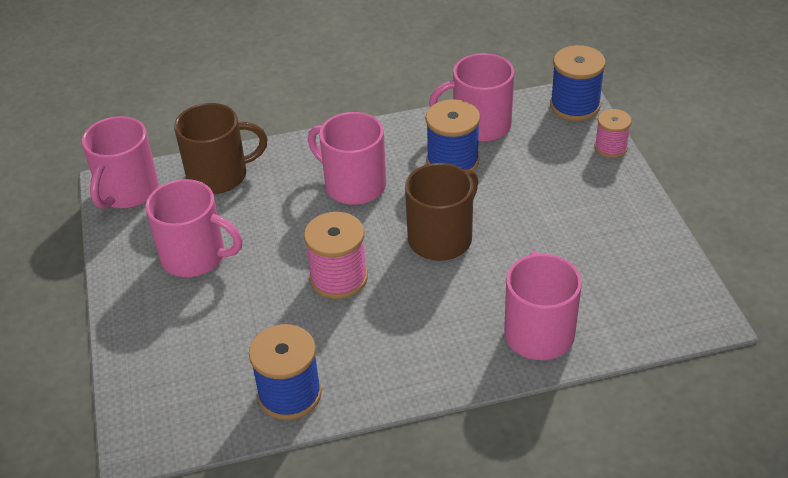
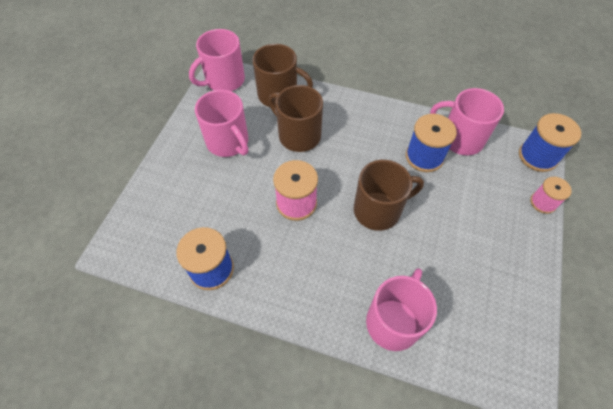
camera: 30 degrees right, 15 degrees up
(282, 208) = (298, 135): none -> brown mug
(353, 185) = (350, 141): pink mug -> none

